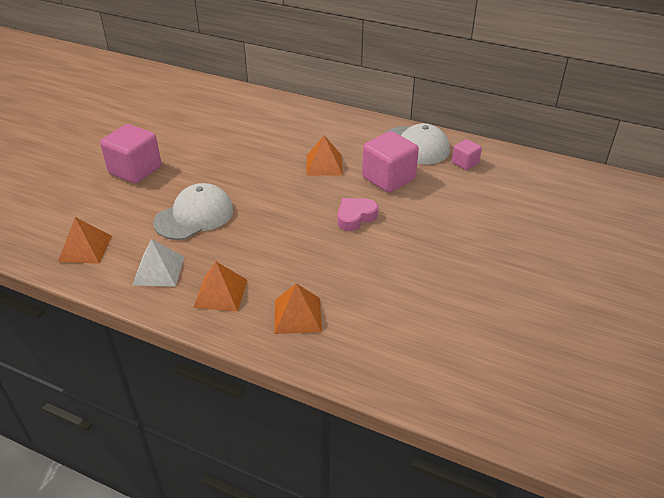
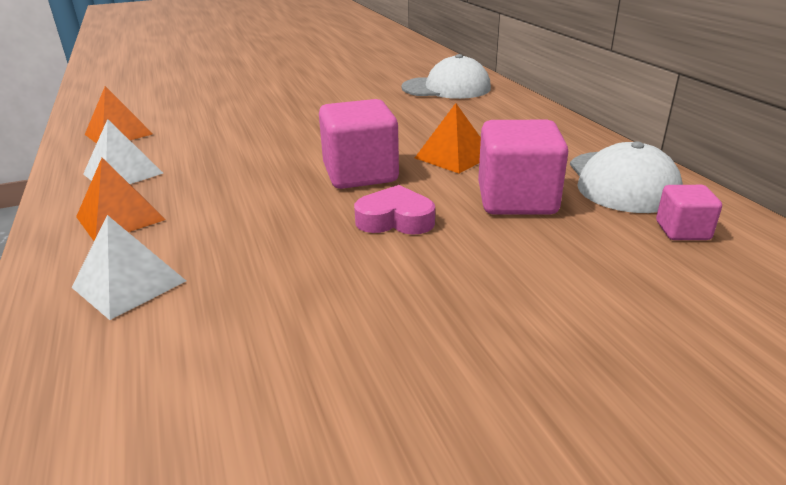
camera: 45 degrees right, 10 degrees down
(135, 170) = (267, 99): pink cube -> pink cube (360, 174)
(194, 216) = (240, 147): white cap -> white cap (446, 88)
(297, 315) = (129, 284): orange pyramid -> white pyramid

